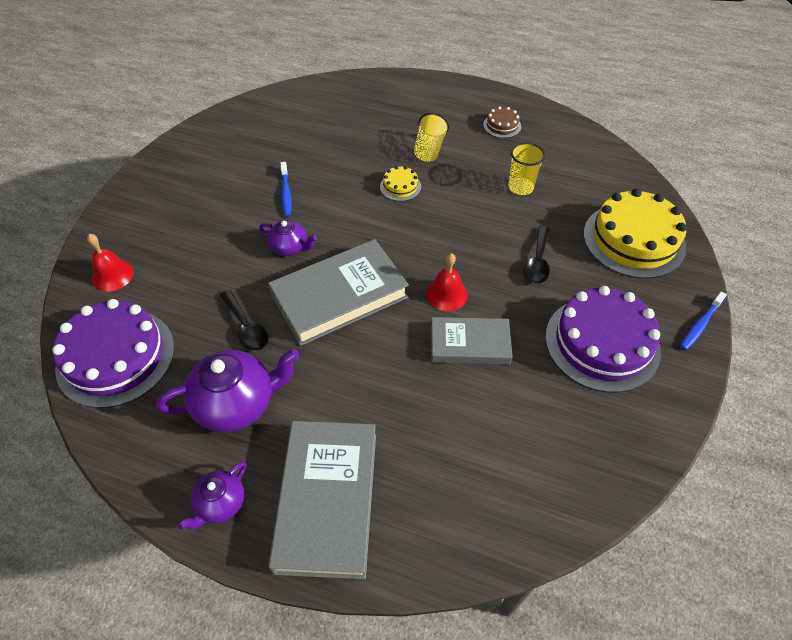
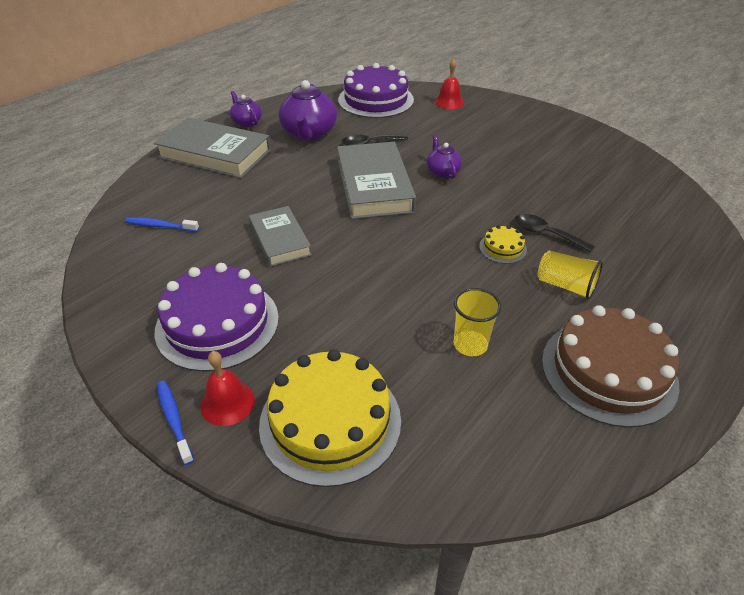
camera: 110 degrees right, 10 degrees down
(286, 193) = (515, 179): blue toothbrush -> blue toothbrush (160, 226)
(290, 247) = (442, 171): purple teapot -> purple teapot turned 120 degrees clockwise
(446, 294) = (341, 241): red bell -> red bell (227, 403)
(470, 344) = (280, 240): grey book -> grey book turned 45 degrees counterclockwise
(502, 126) = (608, 371): brown cake -> brown cake, size x2.25
(537, 262) = (345, 315): black spoon -> black spoon (546, 234)

